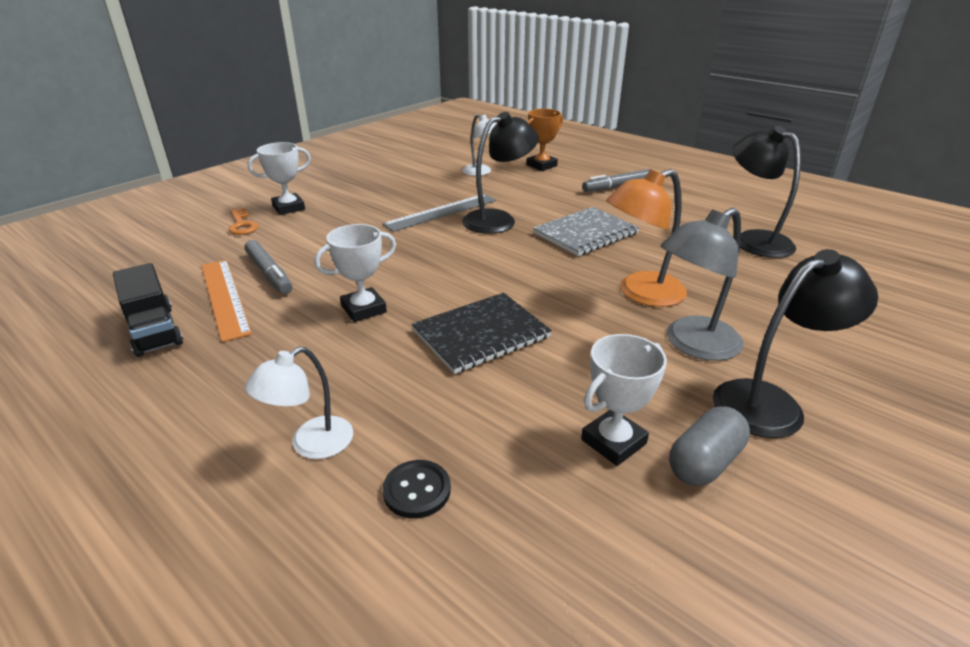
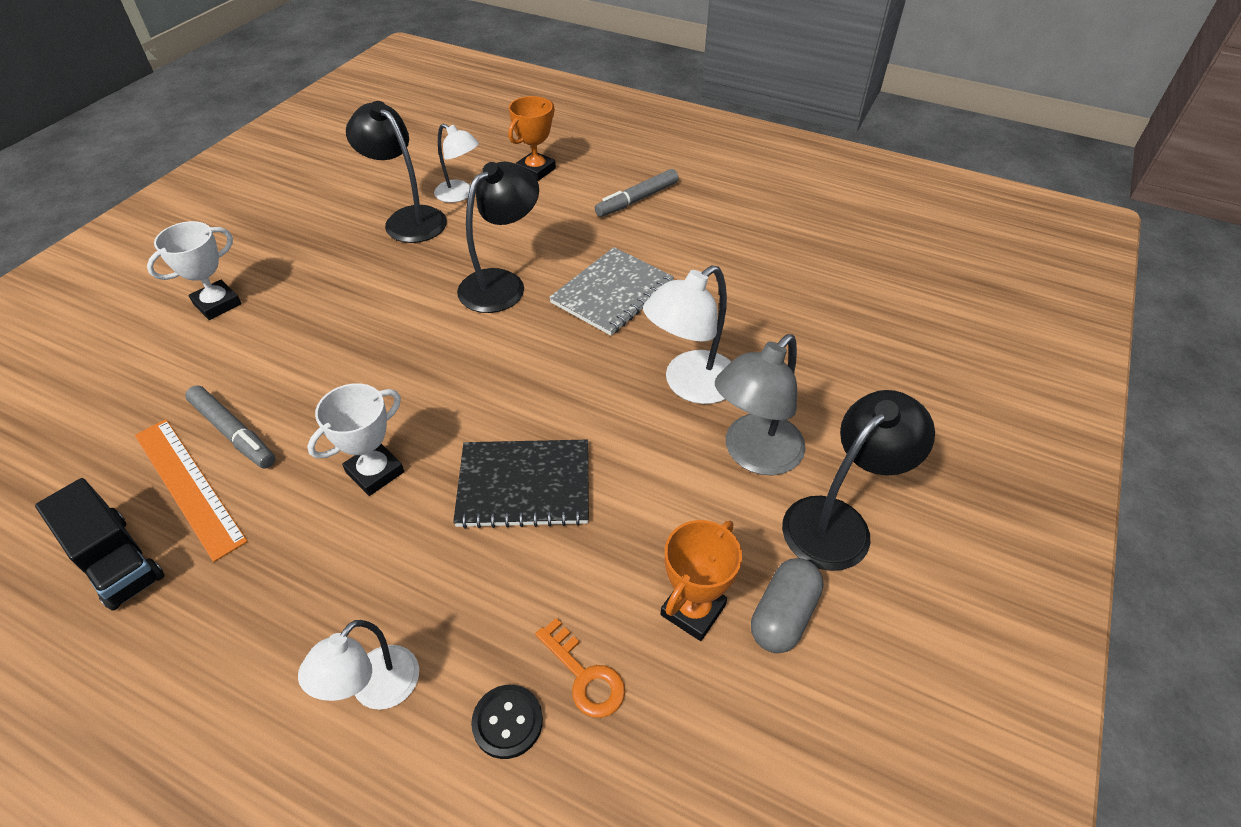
camera: 15 degrees left, 15 degrees up
(242, 225) = (163, 348): orange key -> orange key (584, 675)
(441, 212) = (426, 281): grey ruler -> none
(481, 334) = (524, 485): black notebook -> black notebook turned 45 degrees clockwise
(613, 442) = (693, 610): white trophy -> orange trophy
(640, 293) = (690, 385): orange lamp -> white lamp
(753, 240) = (801, 273): black lamp -> black lamp (408, 219)

